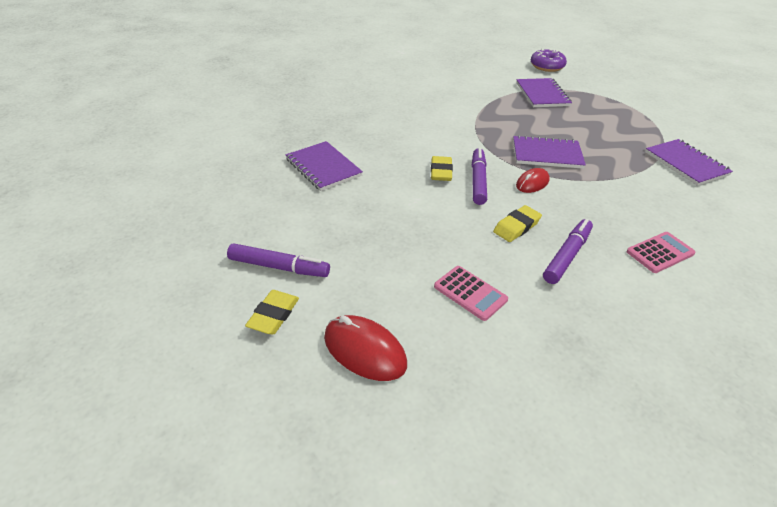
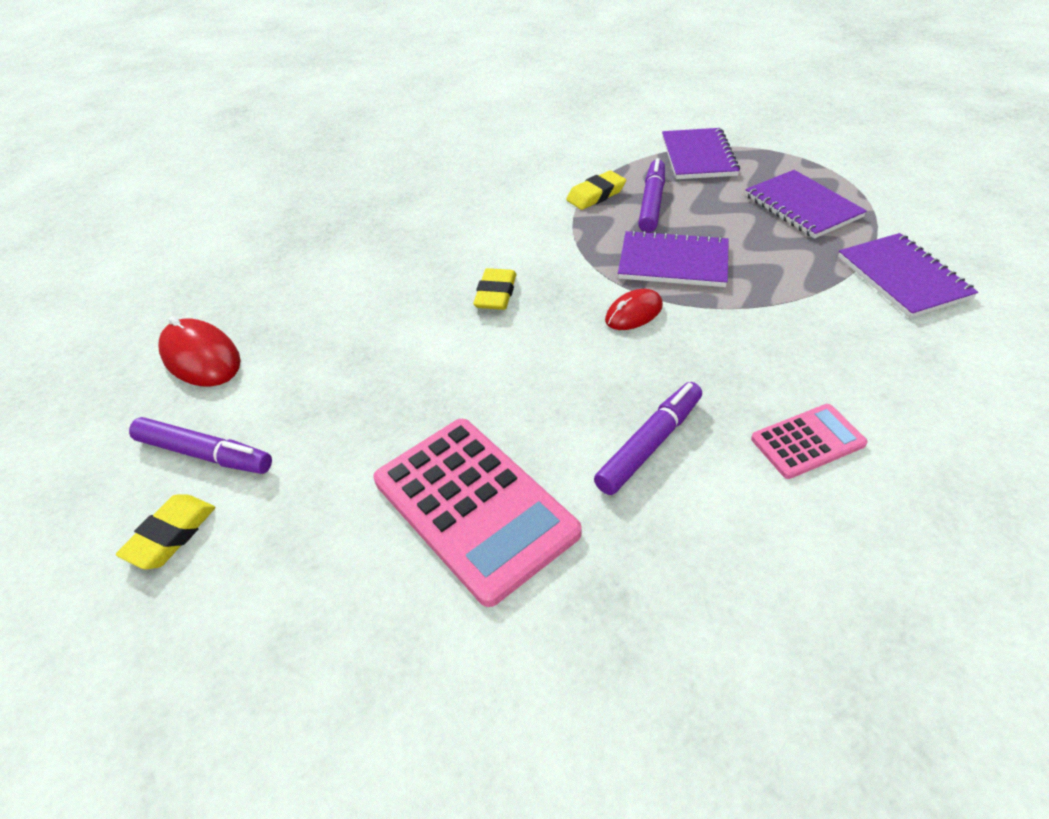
camera: 10 degrees right, 5 degrees up
(323, 167) = (322, 287): purple notebook -> purple notebook (802, 206)
(364, 351) = (282, 601): red mouse -> red mouse (201, 357)
(470, 293) = (474, 507): pink calculator -> pink calculator, size x1.91
(478, 181) = (548, 309): purple marker -> purple marker (652, 203)
(516, 227) = (584, 391): yellow eraser -> yellow eraser (596, 195)
(547, 66) = (721, 107): purple donut -> none

